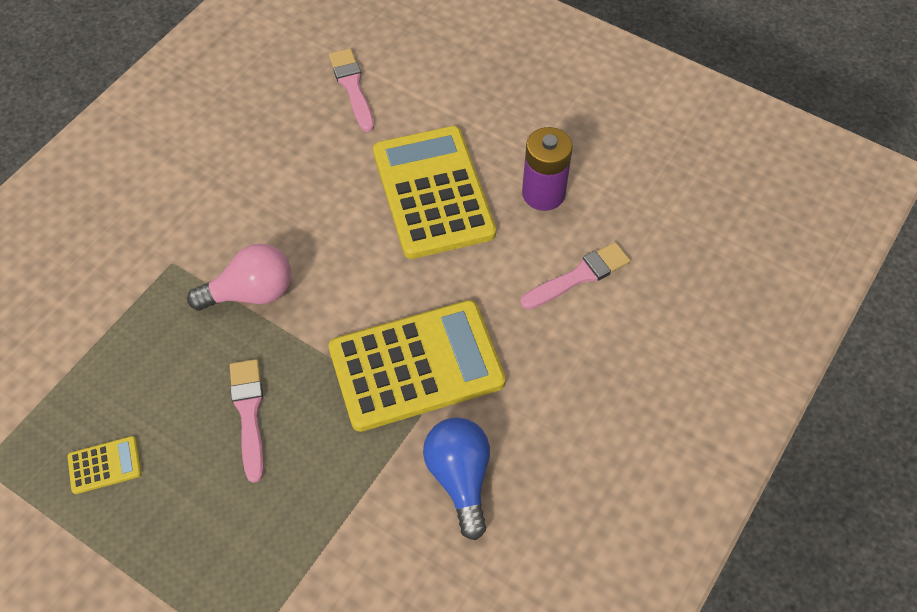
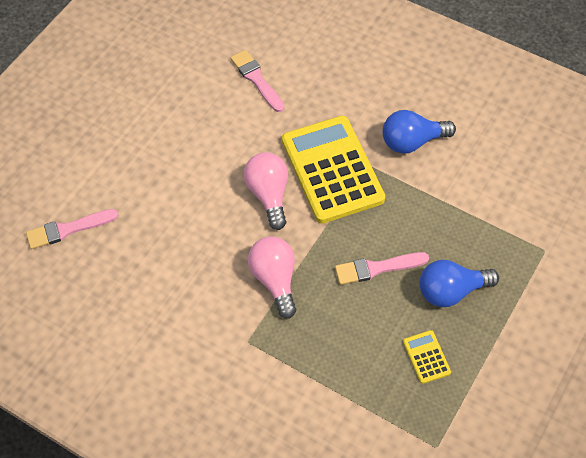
camera: 90 degrees left, 0 degrees up
(197, 508) = (451, 291): none -> blue light bulb
(381, 288) = (269, 195): none -> pink light bulb
(433, 192) = (182, 167): yellow calculator -> none
(543, 193) = (185, 99): purple battery -> none

